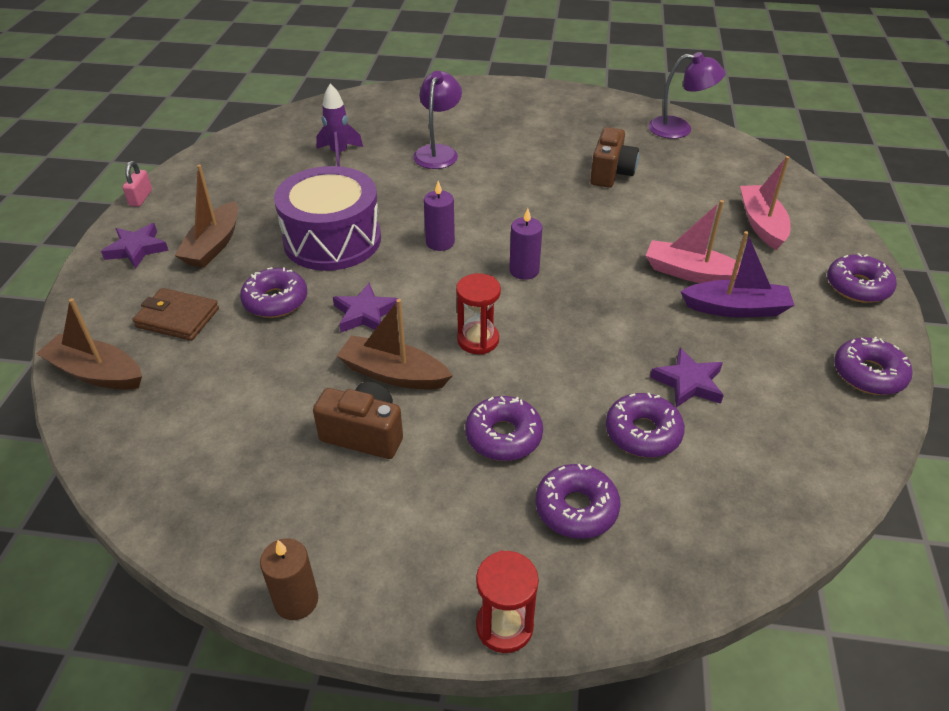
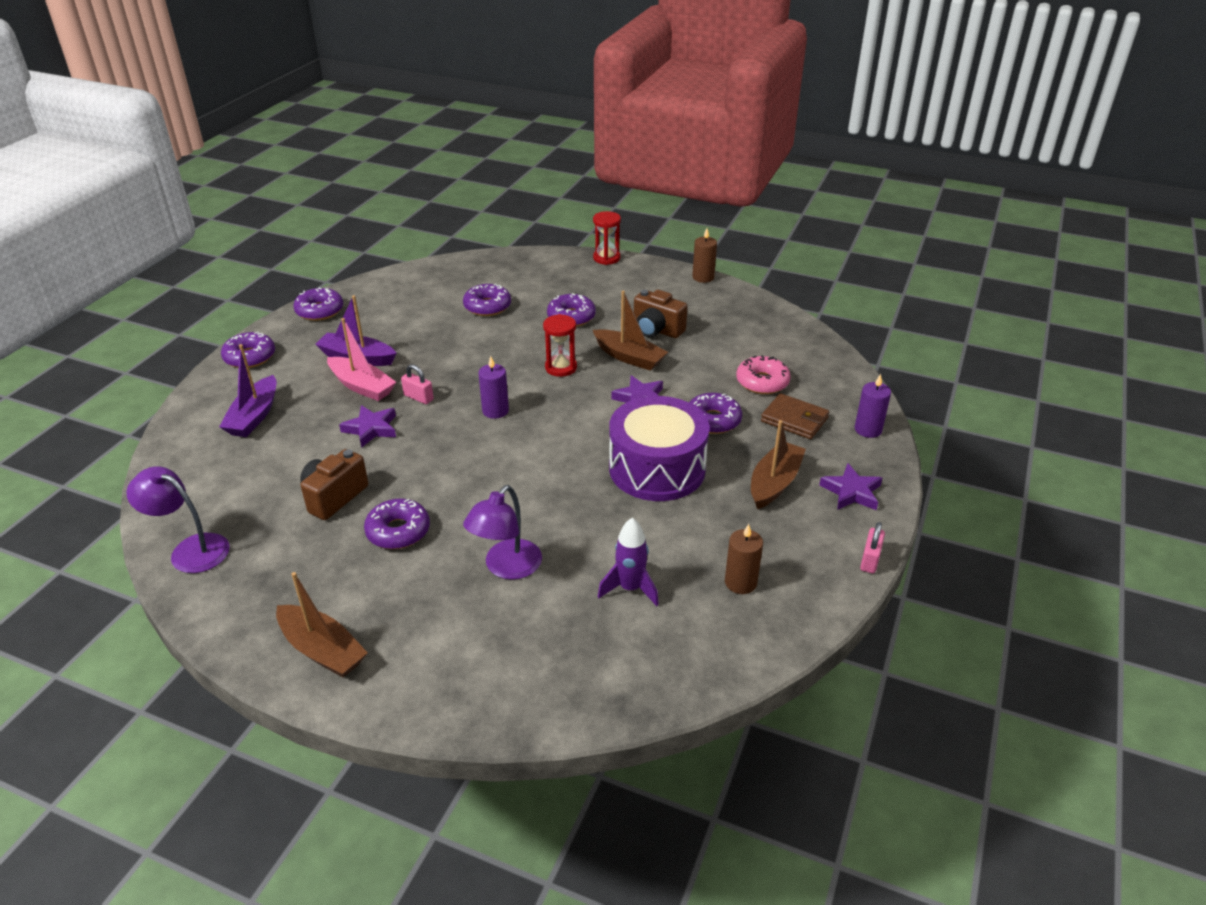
camera: 165 degrees left, 5 degrees down
(96, 373) = (846, 390): brown boat -> brown boat (322, 650)
(209, 365) = (762, 382): none -> pink donut
(253, 169) = (740, 582): none -> brown candle
(440, 242) = (555, 448): purple candle -> purple candle (868, 429)
(576, 508) = (548, 285): purple donut -> purple donut (398, 531)
(618, 271) = (418, 397): none -> pink padlock
(688, 382) = (437, 324): purple star -> purple star (371, 429)
(761, 224) = (254, 416): pink boat -> purple boat

